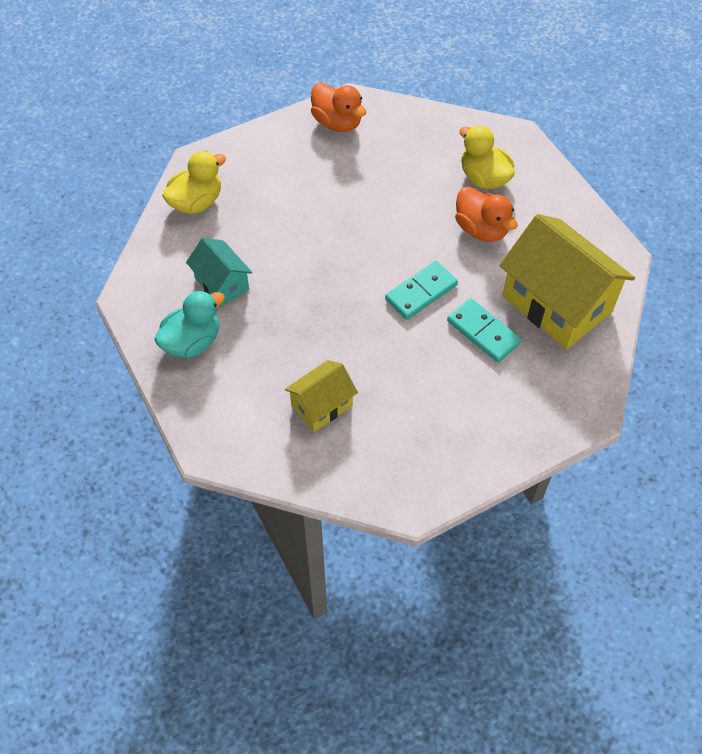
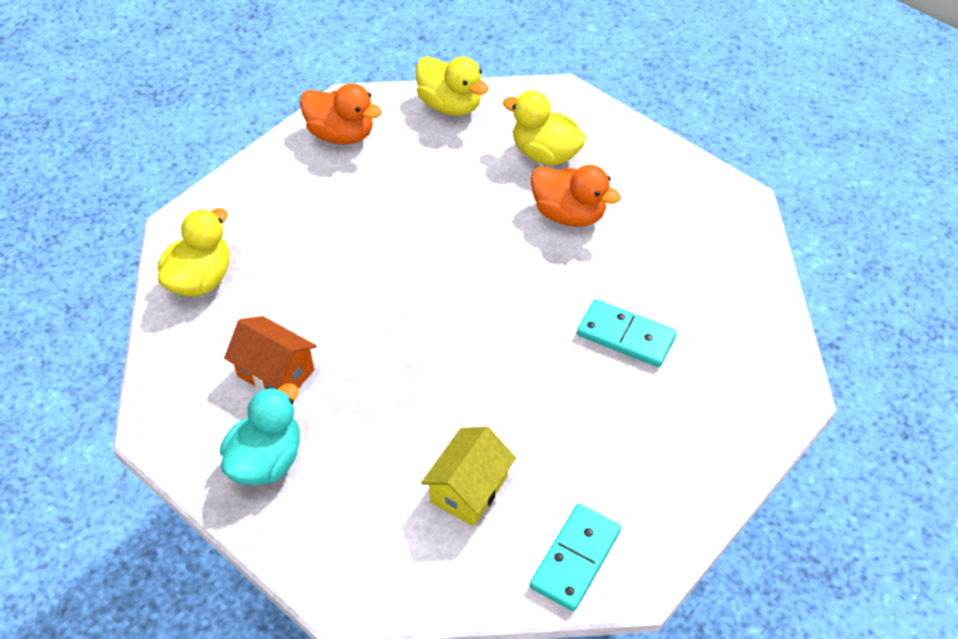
camera: 20 degrees left, 5 degrees down
(222, 284) = (276, 373): turquoise house -> orange house
(421, 292) = (530, 309): turquoise domino -> turquoise domino (575, 558)
(428, 121) = (450, 105): none -> yellow duck
(557, 303) = (695, 276): yellow house -> none

